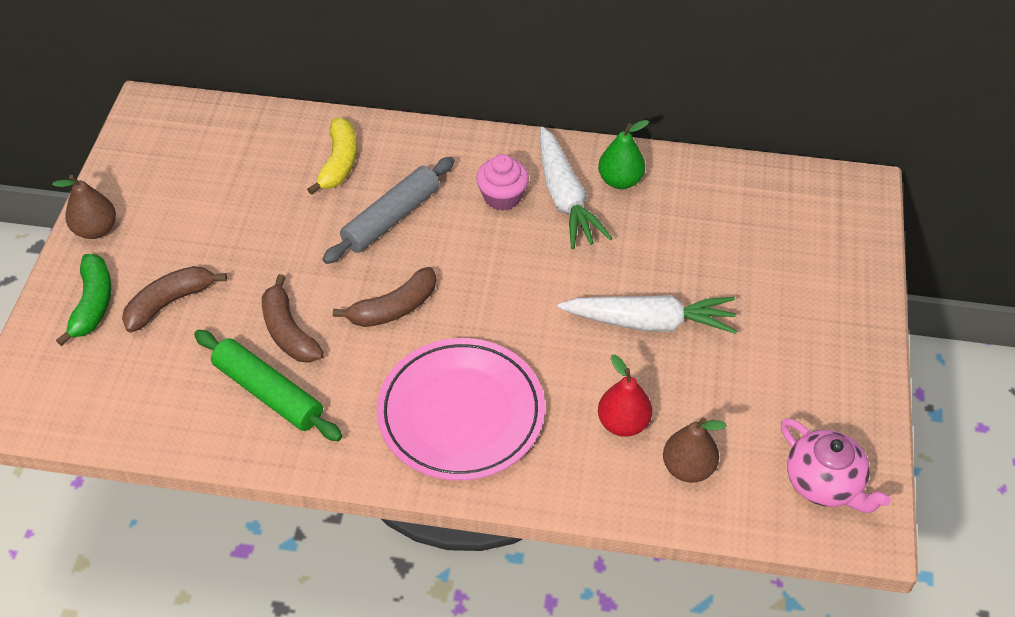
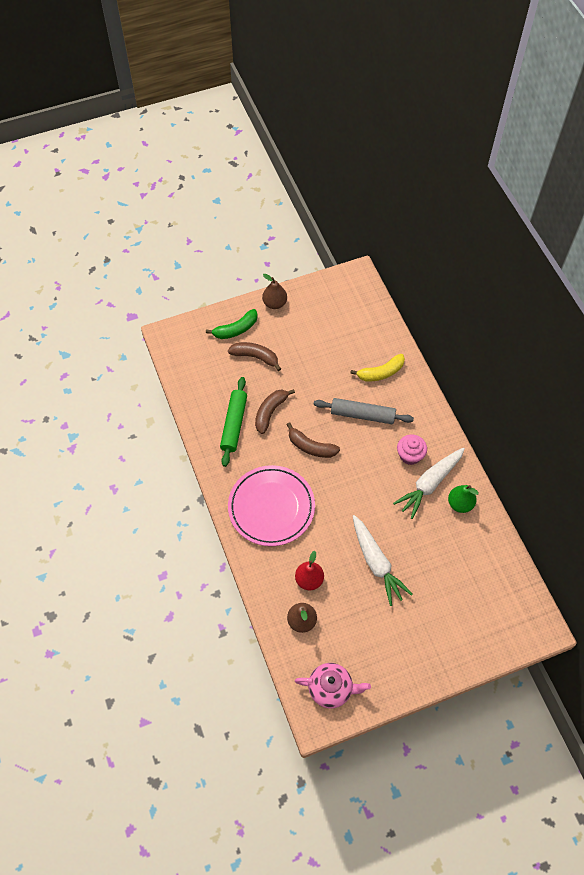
camera: 60 degrees right, 10 degrees up
(824, 483) = (331, 688): pink teapot -> pink teapot turned 105 degrees counterclockwise

